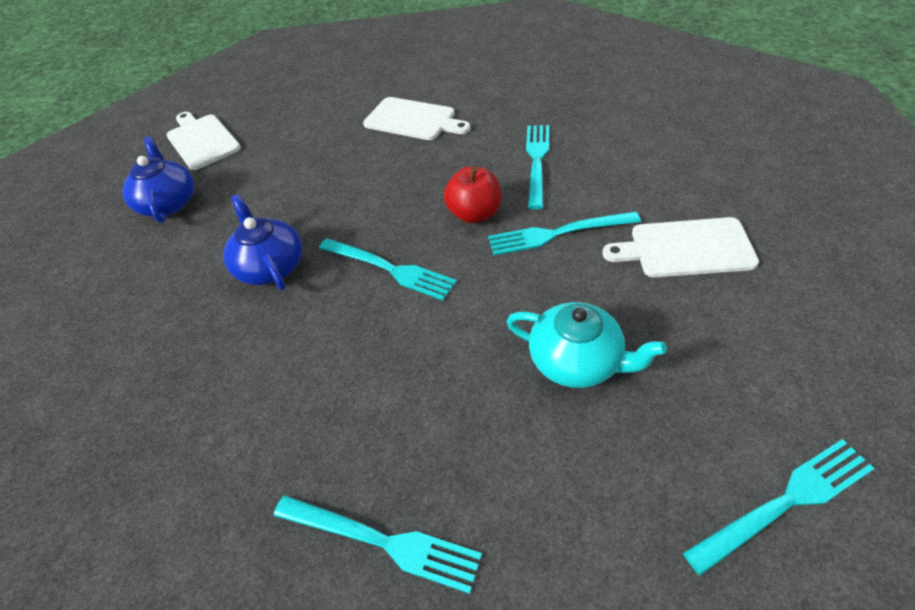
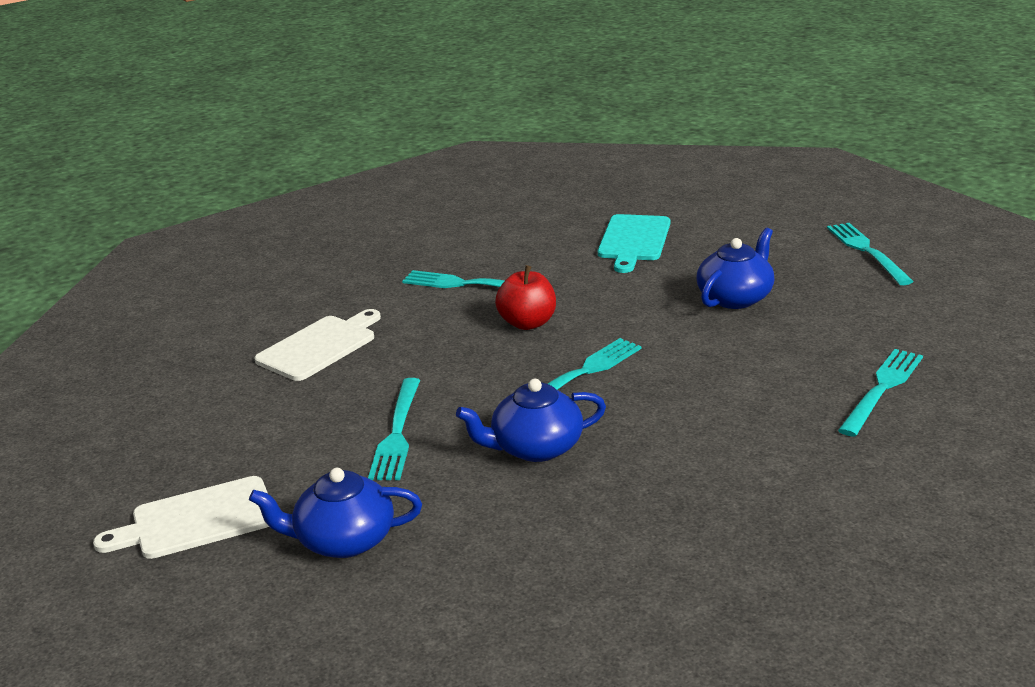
camera: 80 degrees left, 20 degrees down
(557, 233) = (583, 288): turquoise fork -> turquoise fork (397, 433)
(577, 361) = (736, 298): turquoise teapot -> blue teapot
(686, 248) = (633, 240): white cutting board -> turquoise cutting board

